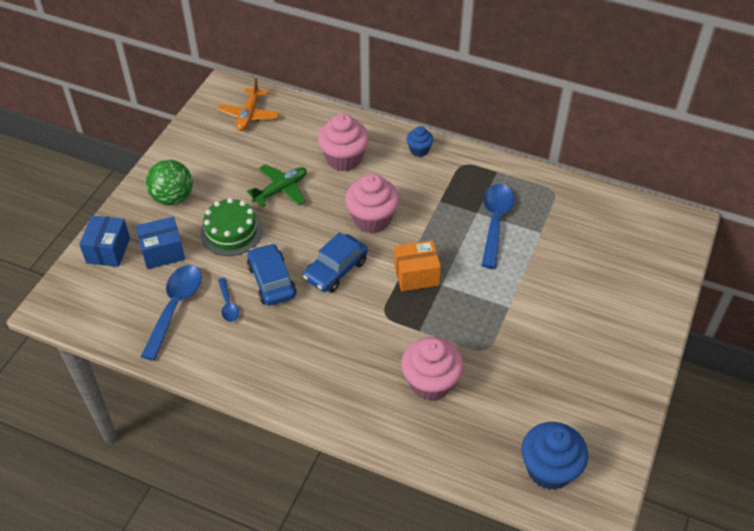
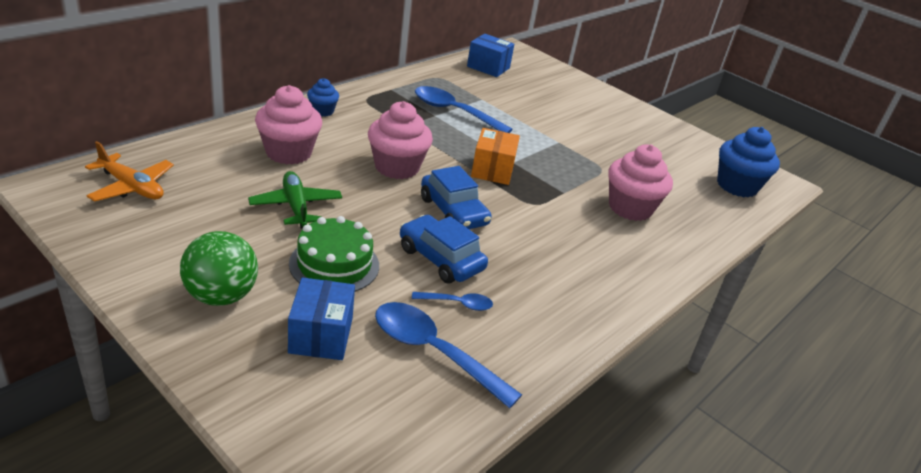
camera: 75 degrees left, 15 degrees down
(108, 250) = (269, 393): blue box -> blue box (488, 67)
(271, 281) = (440, 259): blue car -> blue car turned 45 degrees clockwise

